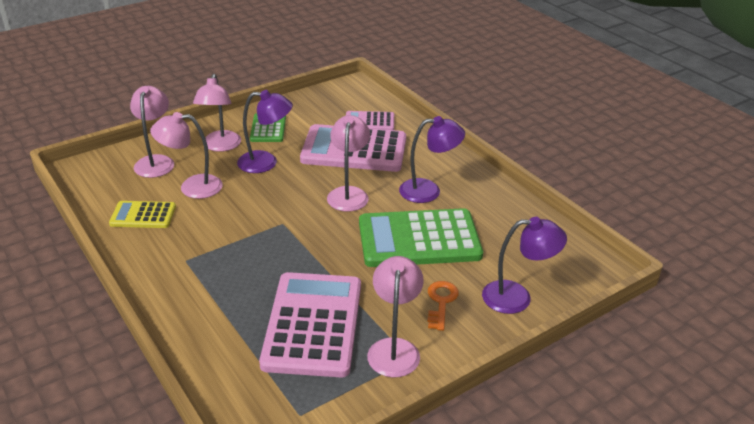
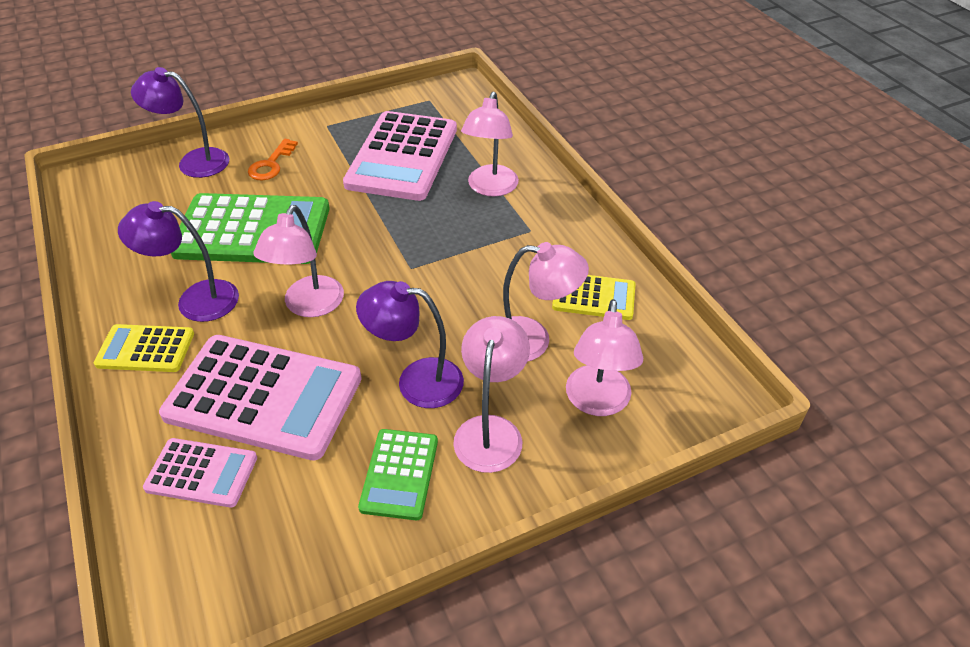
camera: 170 degrees left, 10 degrees up
(394, 348) = (336, 133): pink lamp -> pink lamp (490, 188)
(440, 164) = (145, 349): none -> yellow calculator

